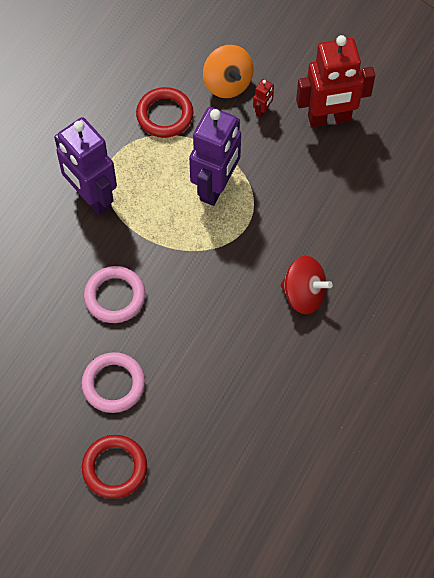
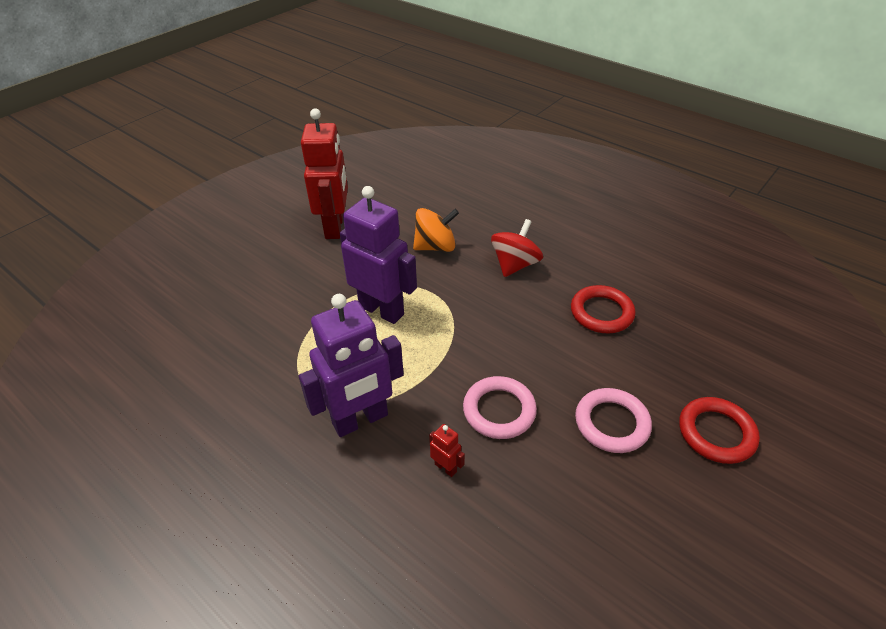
camera: 80 degrees left, 20 degrees down
(165, 115) = (276, 340): red ring -> red ring (601, 313)
(227, 83) = (262, 287): orange spinning top -> orange spinning top (435, 246)
(262, 111) = (307, 267): red robot -> red robot (446, 467)

